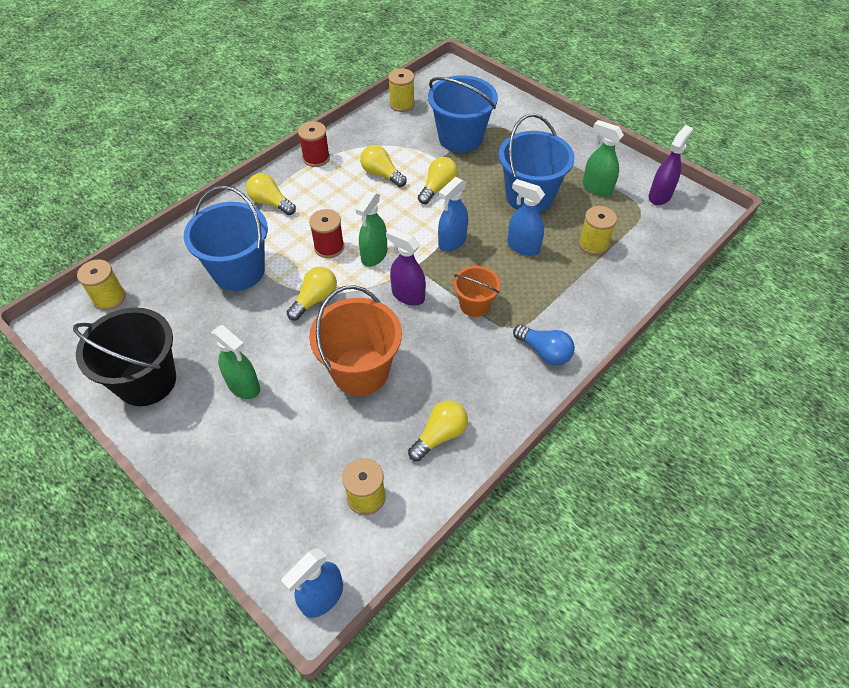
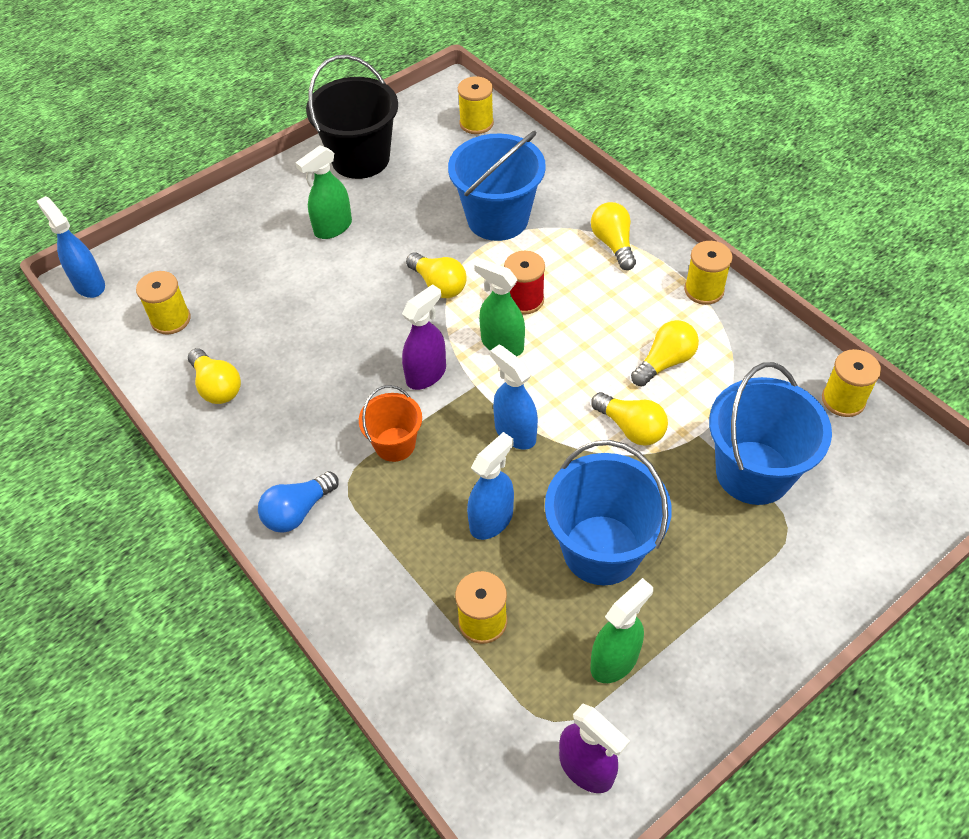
camera: 100 degrees right, 0 degrees up
(271, 203) = (613, 244): yellow light bulb -> yellow light bulb turned 60 degrees counterclockwise
(316, 158) = (704, 290): red spool -> yellow spool
(360, 371) = (324, 322): orange bucket -> none

